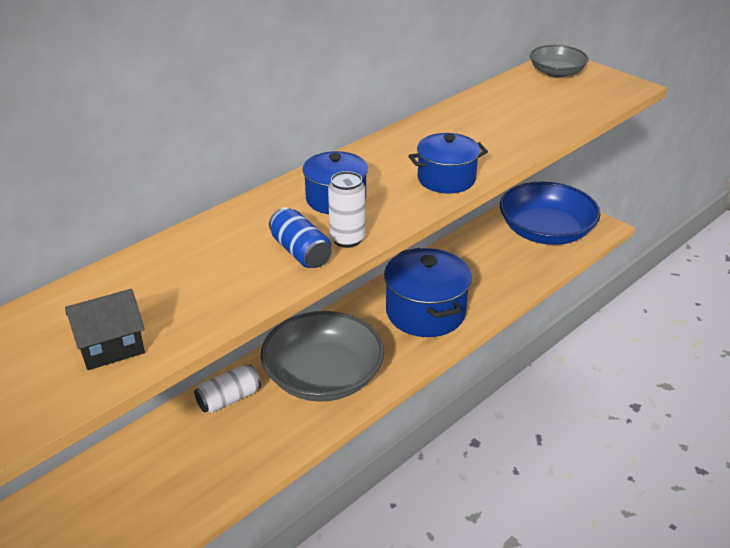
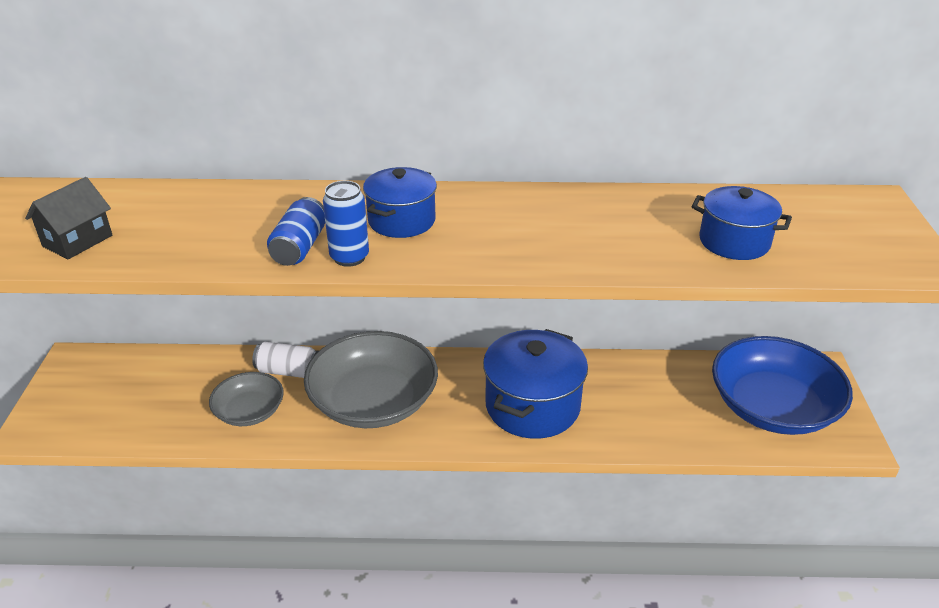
camera: 45 degrees right, 0 degrees up
(111, 348) = (77, 241): black house -> black house turned 75 degrees counterclockwise
(347, 239) = (349, 257): white can -> blue can
(446, 179) = (525, 254): blue pot -> blue pot (734, 242)
(556, 72) = (848, 210): grey bowl -> grey bowl (249, 411)

